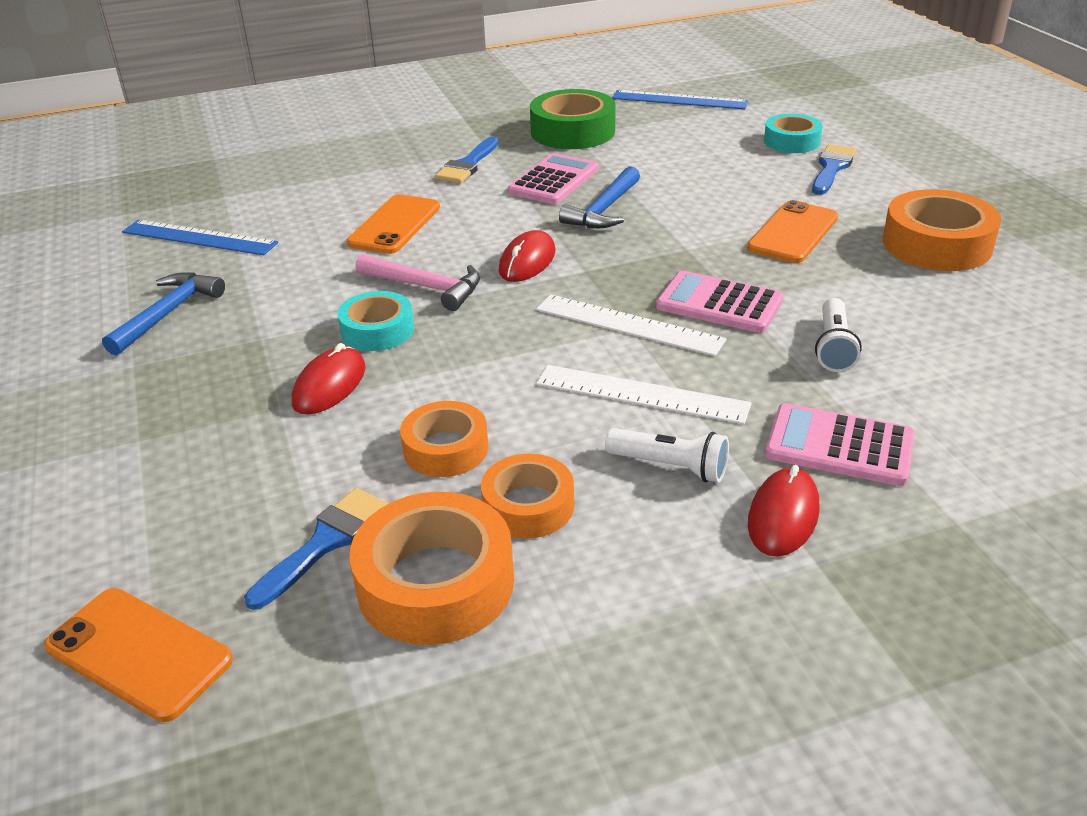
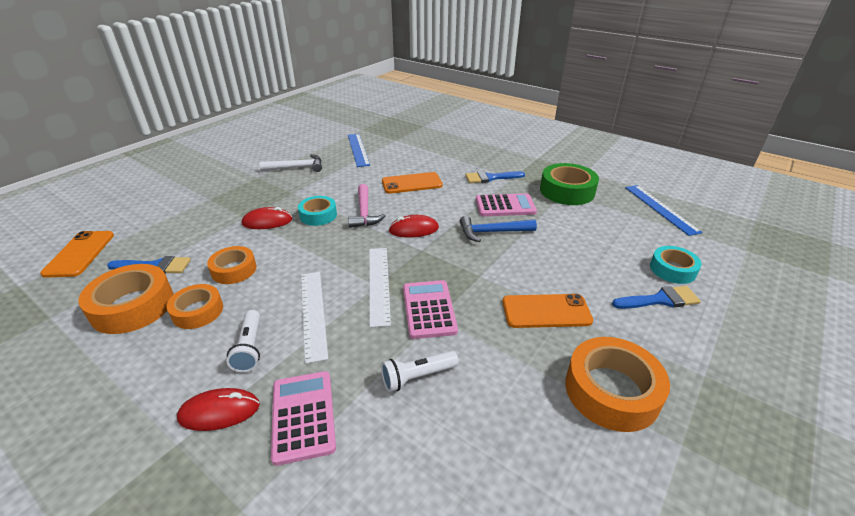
camera: 55 degrees right, 0 degrees up
(168, 313) = (297, 167): blue hammer -> white hammer

